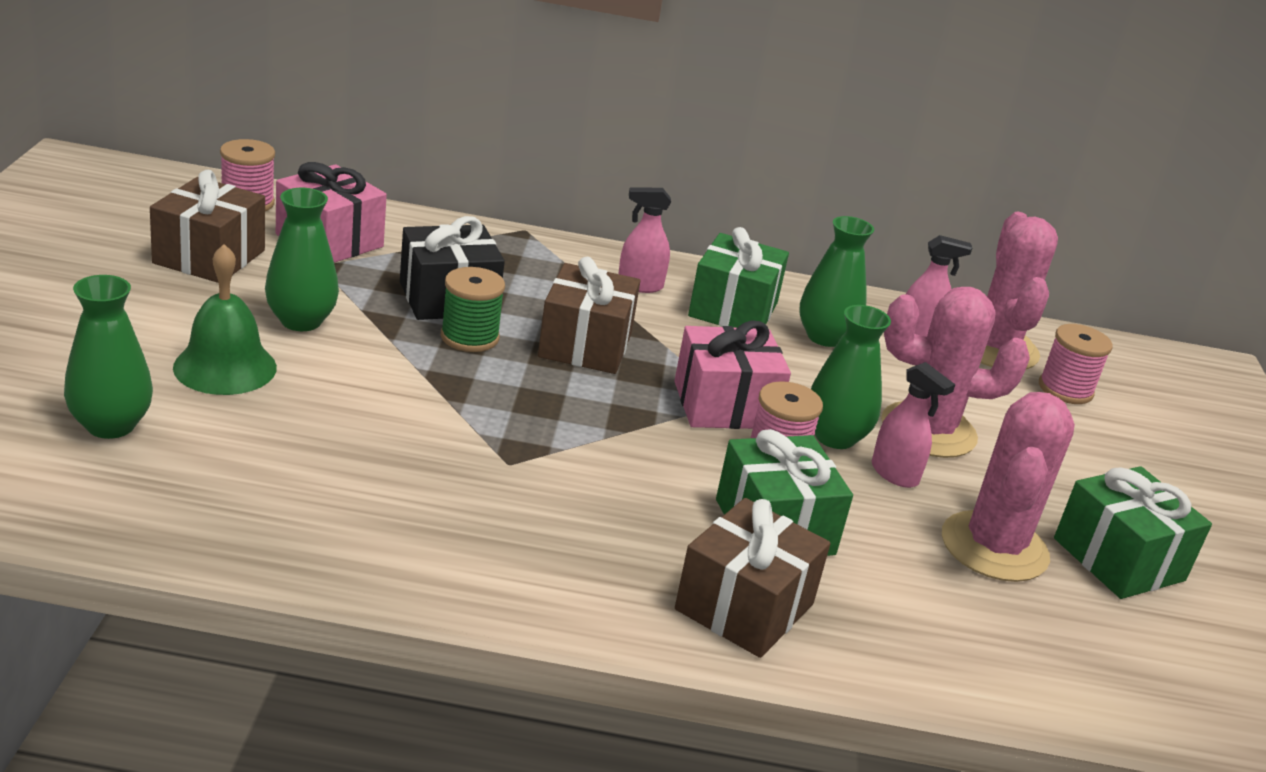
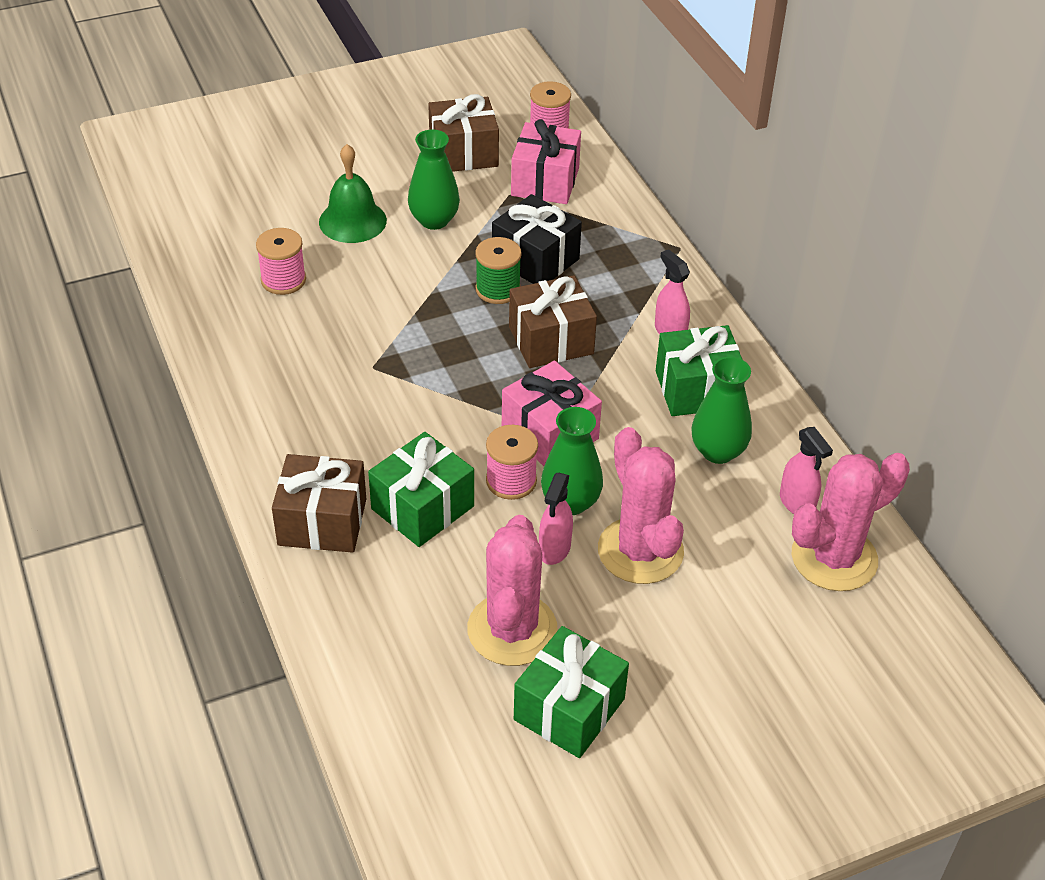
camera: 65 degrees right, 15 degrees up
(110, 425) = (257, 216): green vase -> none
(994, 547) = (512, 629): pink cactus -> pink cactus turned 75 degrees counterclockwise
(1065, 389) = (815, 621): pink spool -> pink spool (283, 280)

